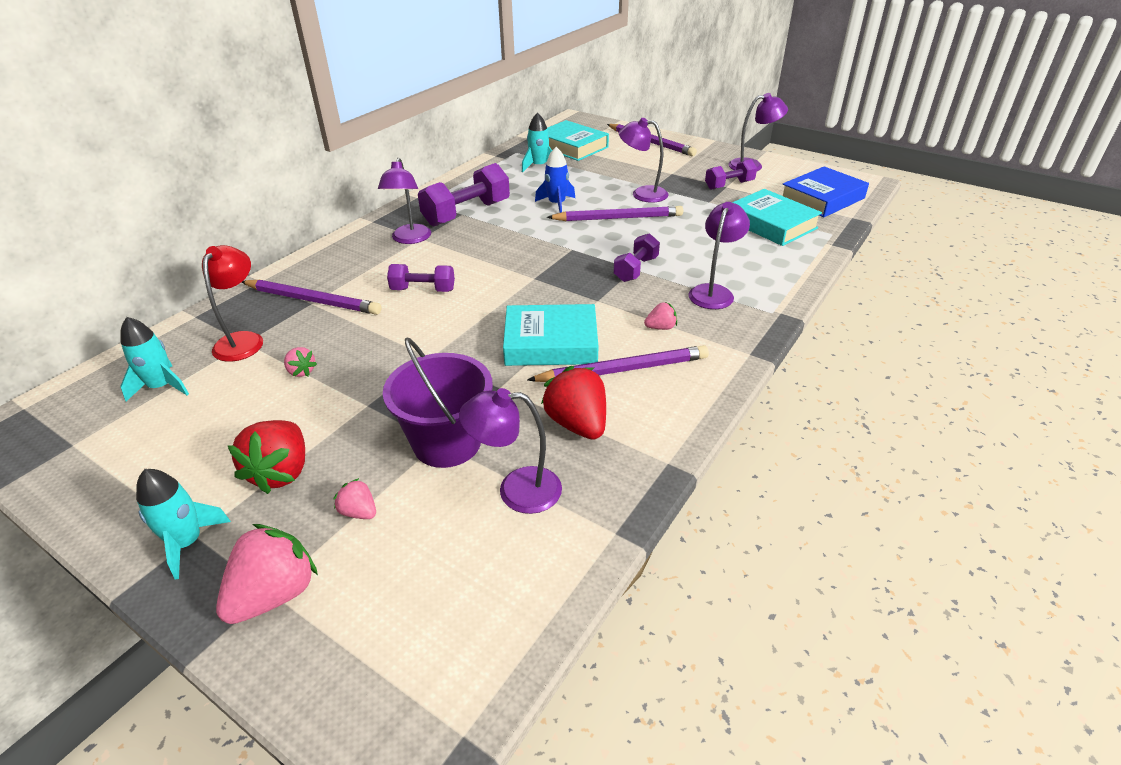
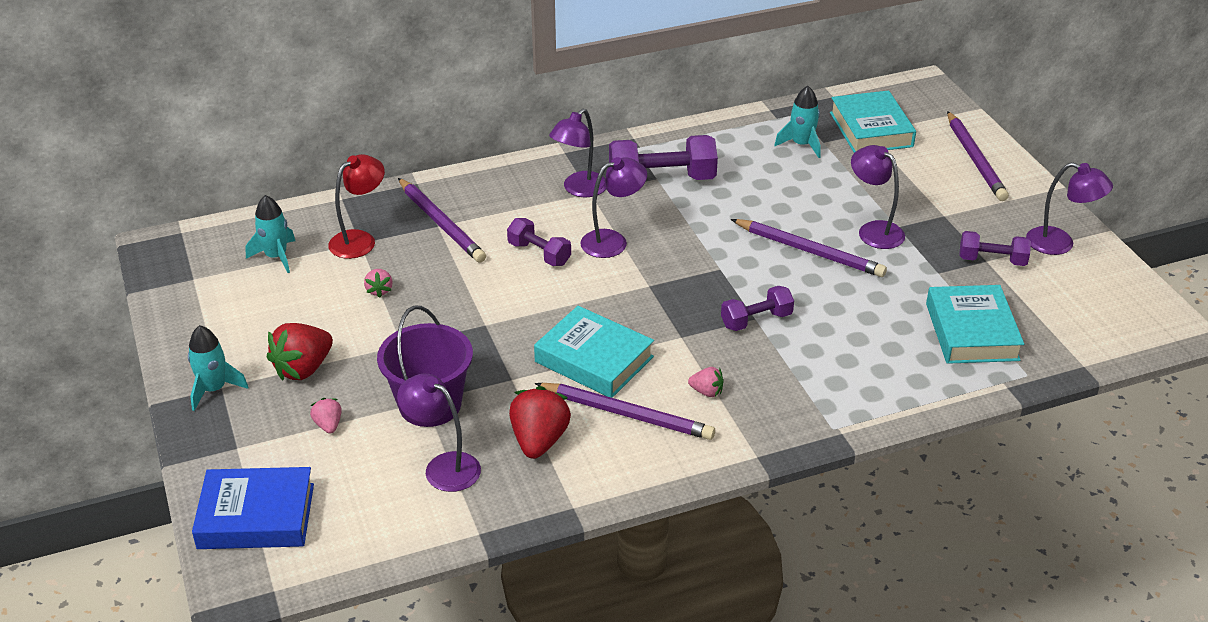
camera: 35 degrees right, 0 degrees up
(274, 594) = (238, 451): pink strawberry -> none
(557, 204) = (764, 206): blue rocket -> none
(713, 292) = (803, 380): purple lamp -> purple lamp (613, 241)
(822, 198) = (1083, 326): blue book -> blue book (256, 516)

